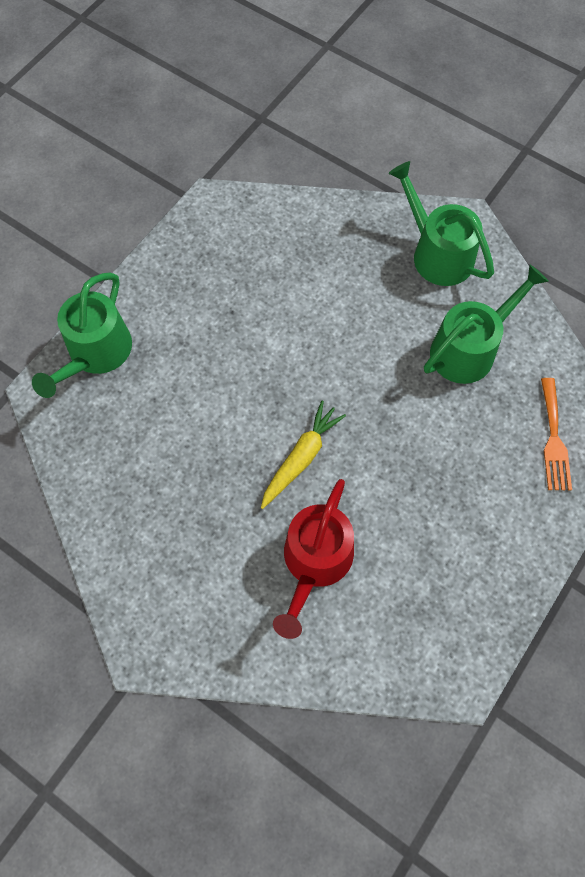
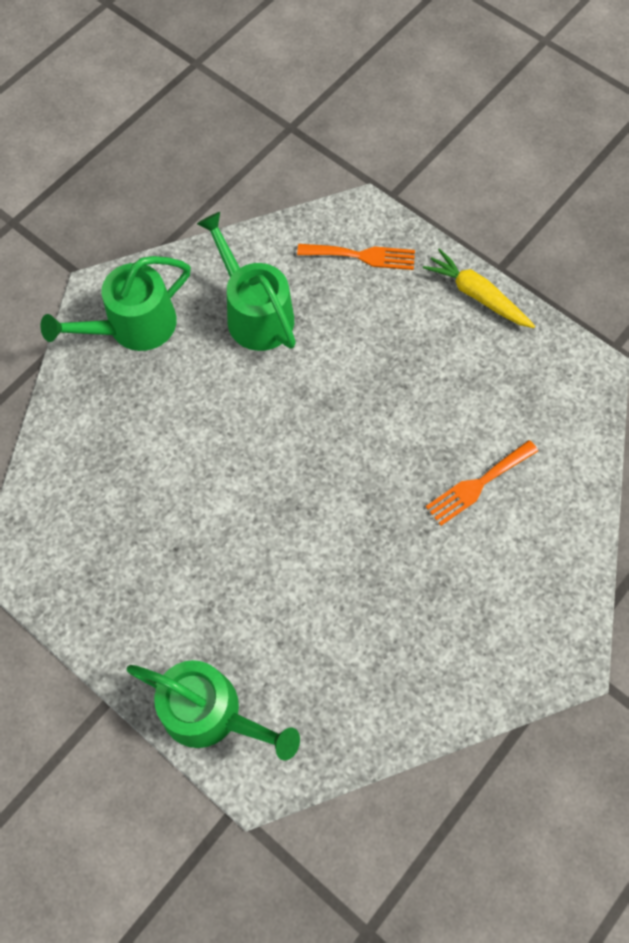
camera: 85 degrees left, 0 degrees up
(301, 457) = (364, 488): yellow carrot -> yellow carrot (477, 295)
(315, 562) = (478, 484): red watering can -> orange fork

